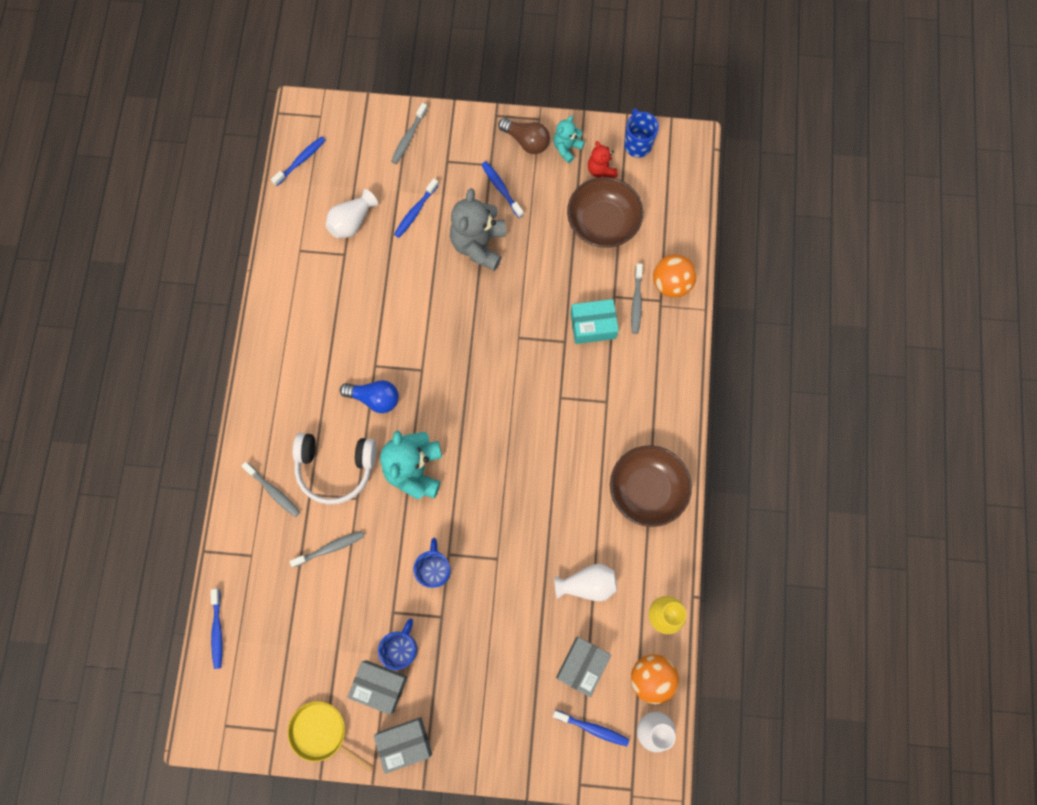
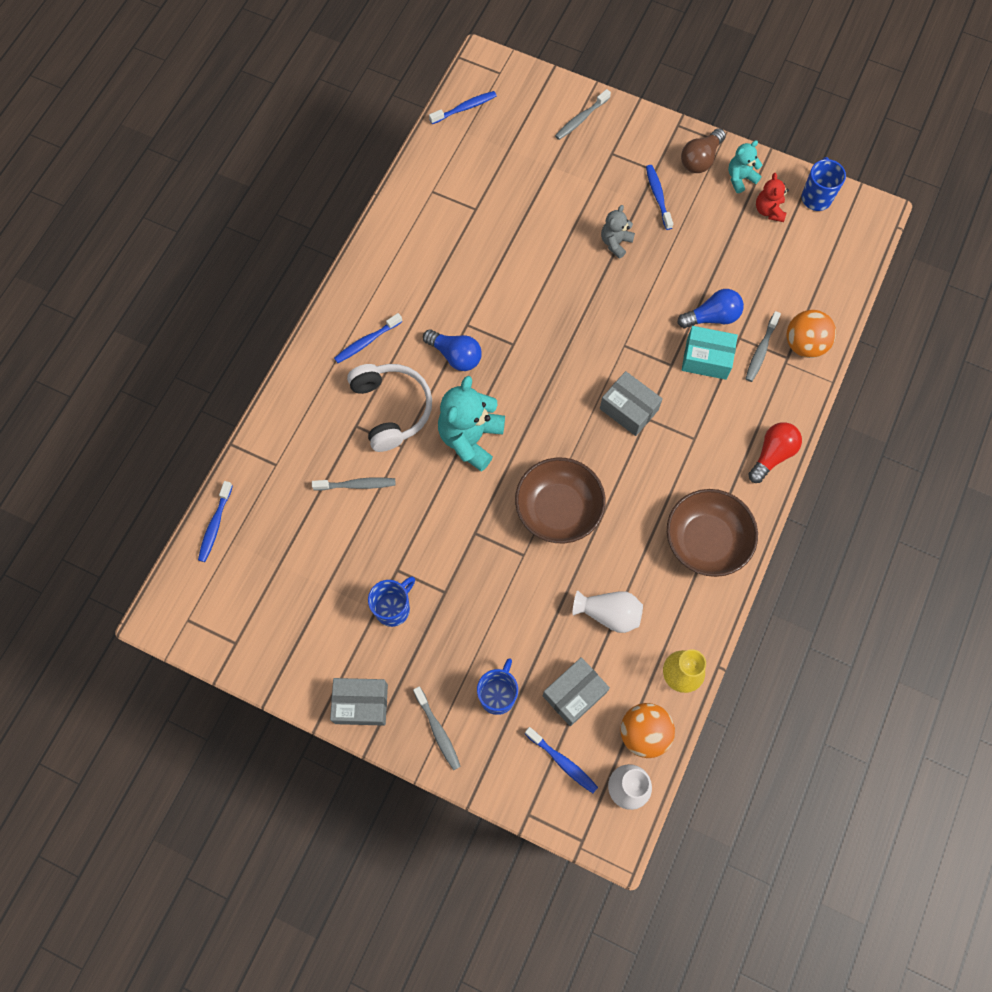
camera: 20 degrees right, 5 degrees down
(273, 491) = (321, 411): grey toothbrush -> grey toothbrush (438, 731)
(322, 733) = (281, 662): yellow pan -> none
(336, 467) = (391, 409): white headphones -> white headphones turned 135 degrees counterclockwise
(352, 222) = (494, 180): white vase -> none
(380, 686) = (357, 637): grey box -> grey box (629, 409)
(415, 211) = (562, 191): blue toothbrush -> blue toothbrush (366, 342)
(435, 570) = (455, 543): blue mug -> blue mug (498, 695)
(479, 244) = (615, 243): grey teddy bear -> grey teddy bear, size x0.54
(526, 141) = (700, 159): brown light bulb -> brown light bulb turned 75 degrees clockwise
(585, 285) = (712, 317): none -> blue light bulb
(603, 222) = (752, 262): brown bowl -> brown bowl (558, 509)
(676, 393) = (772, 455): none -> red light bulb

